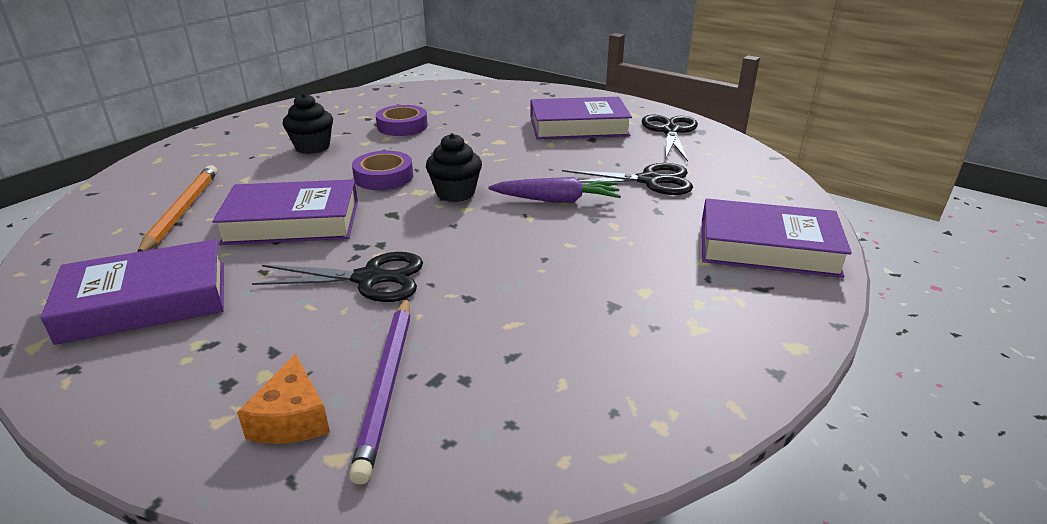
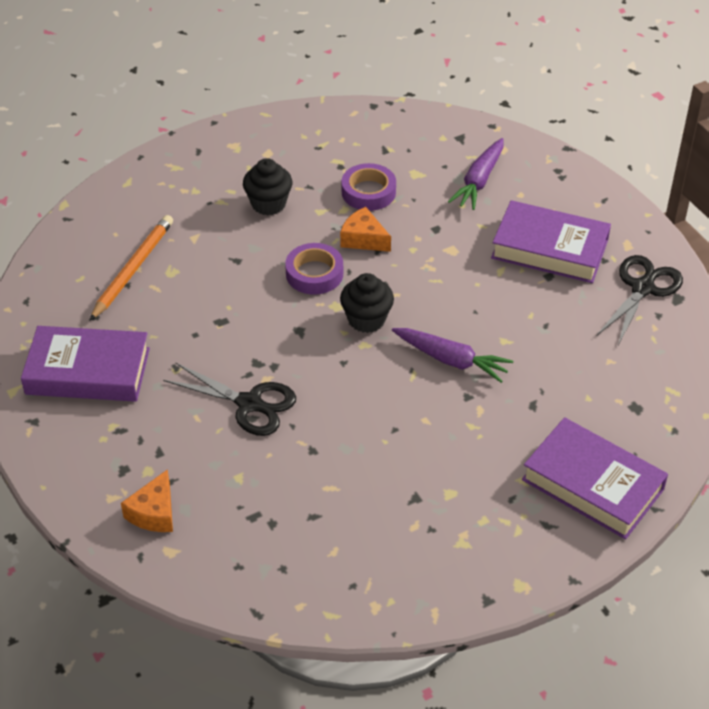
camera: 25 degrees right, 15 degrees up
(292, 222) = (215, 313): purple book -> none
(387, 385) = (220, 508): purple pencil -> none
(416, 150) = (363, 239): none -> orange cheese
(491, 106) = (479, 181): none -> purple carrot
(649, 181) = (557, 361): black scissors -> none

